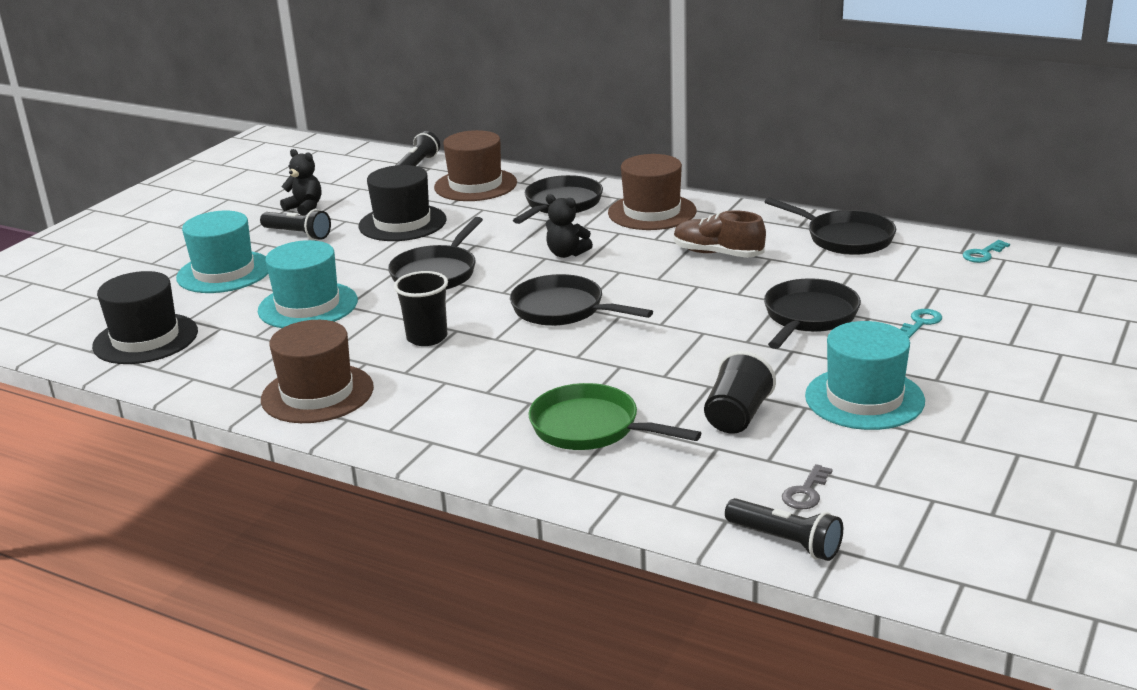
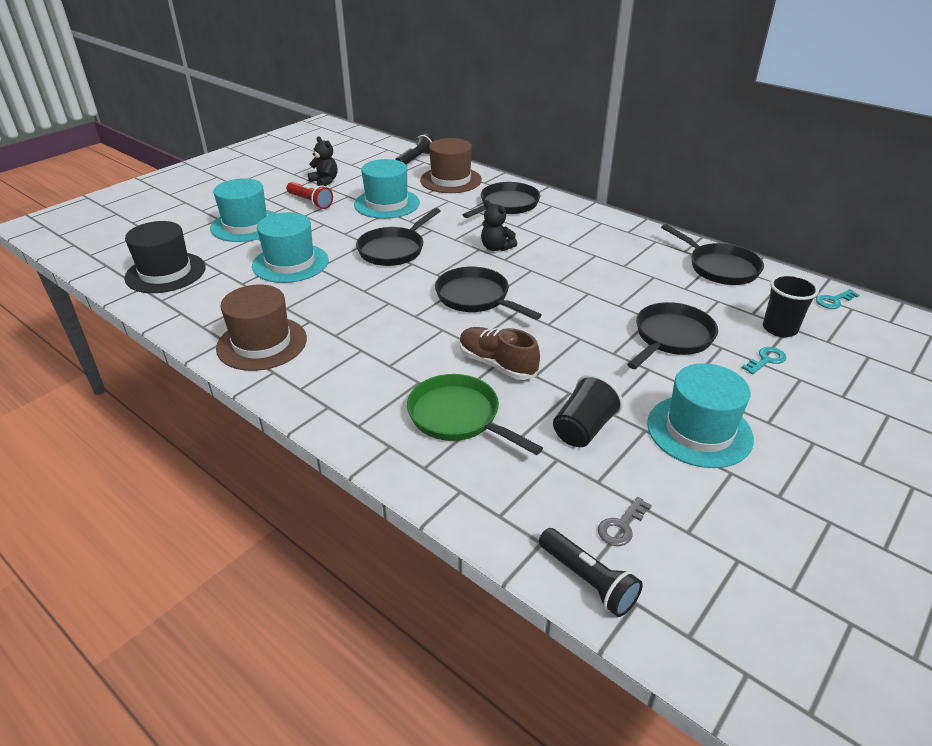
camera: 10 degrees right, 10 degrees up
(298, 234) = (310, 202): black flashlight -> red flashlight
(402, 223) = (387, 204): black hat -> turquoise hat
(427, 338) = (364, 306): black cup -> black cup (779, 329)
(652, 212) = (573, 221): brown hat -> none
(717, 254) = (613, 266): brown shoe -> brown shoe (497, 364)

